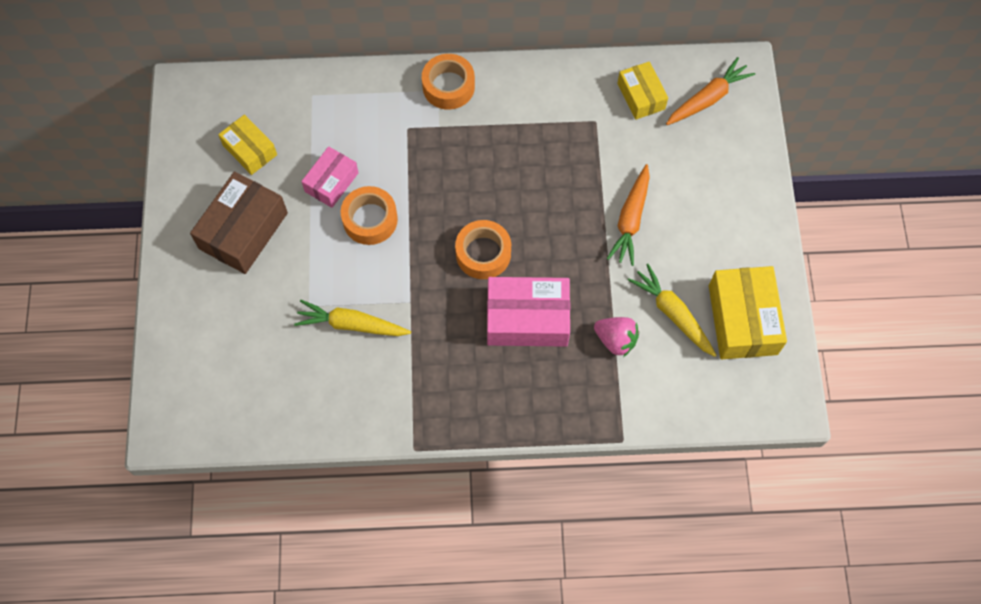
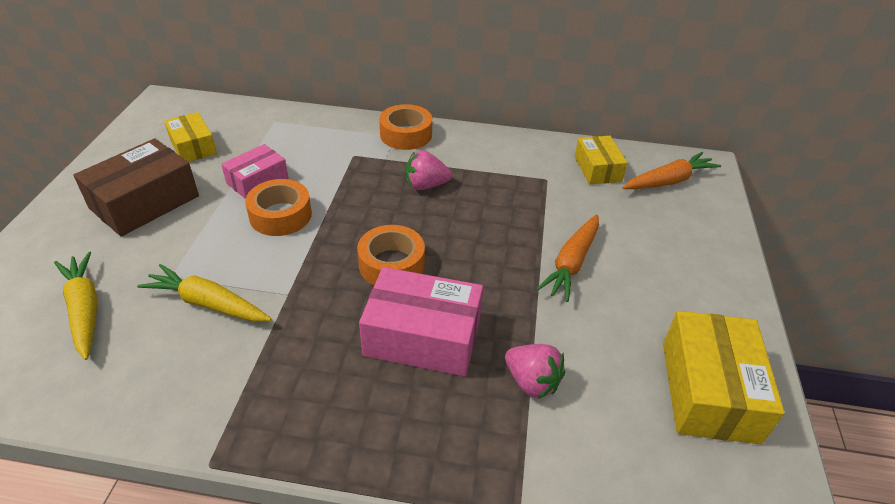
camera: 10 degrees right, 25 degrees down
(487, 154) = (426, 185): none -> pink strawberry
(672, 314) = (613, 366): yellow carrot -> yellow carrot (84, 310)

